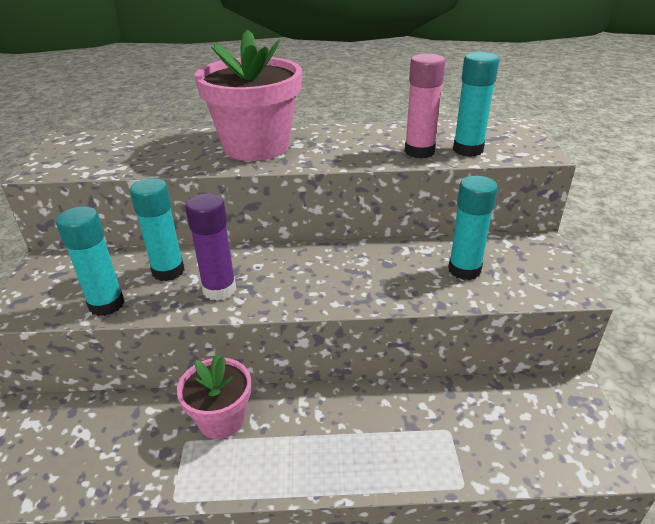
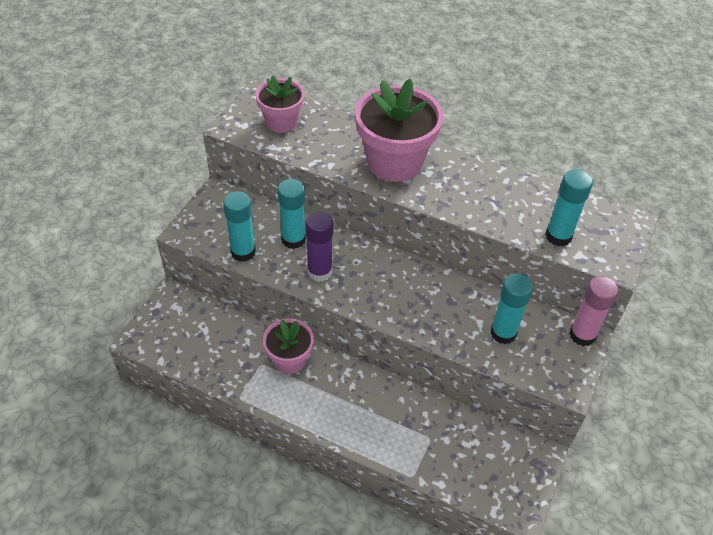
camera: 25 degrees right, 15 degrees up
(103, 151) = (281, 122): none -> pink flower pot
(419, 151) = (517, 221): pink glue stick -> pink glue stick (582, 335)

